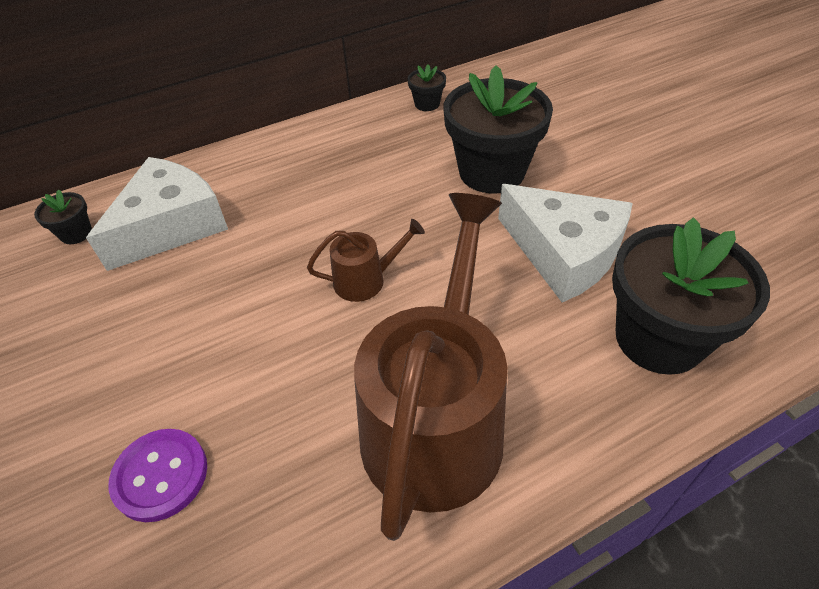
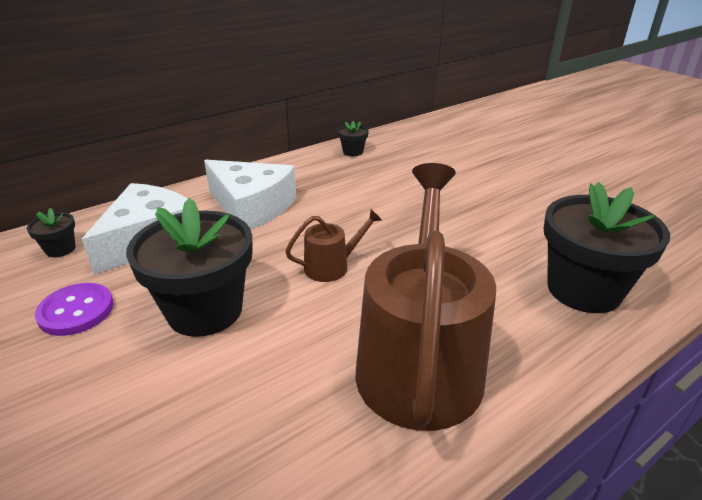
camera: 10 degrees left, 15 degrees down
(160, 475) = (171, 427): purple button -> purple button (76, 311)
(491, 172) = (416, 191): black flower pot -> black flower pot (205, 310)
(564, 253) = (490, 239): white cheese -> white cheese (251, 206)

